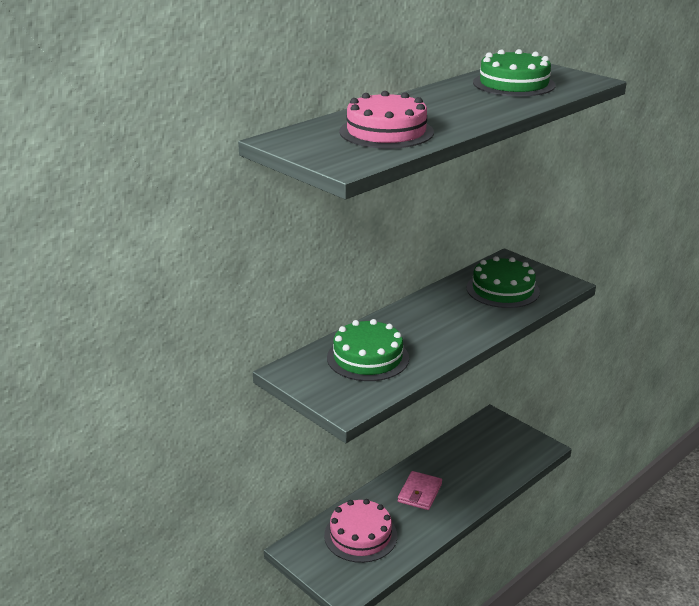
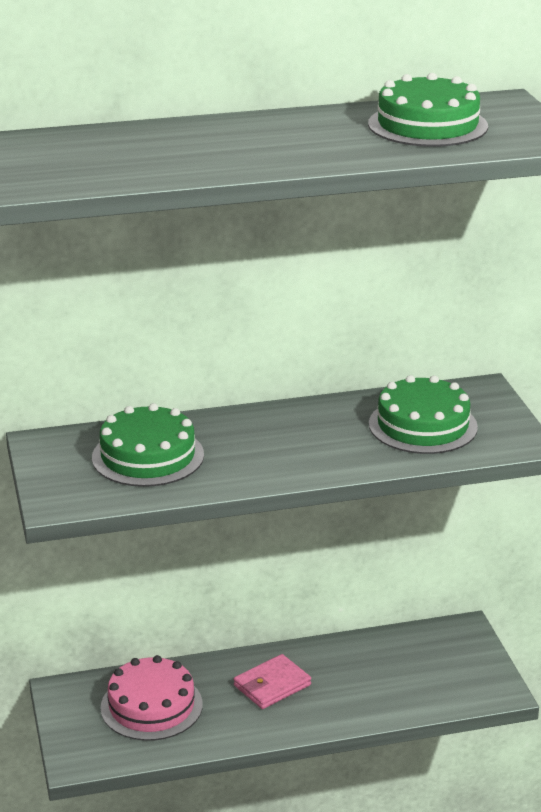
camera: 30 degrees right, 0 degrees up
(386, 132) = (148, 156): pink cake -> none

